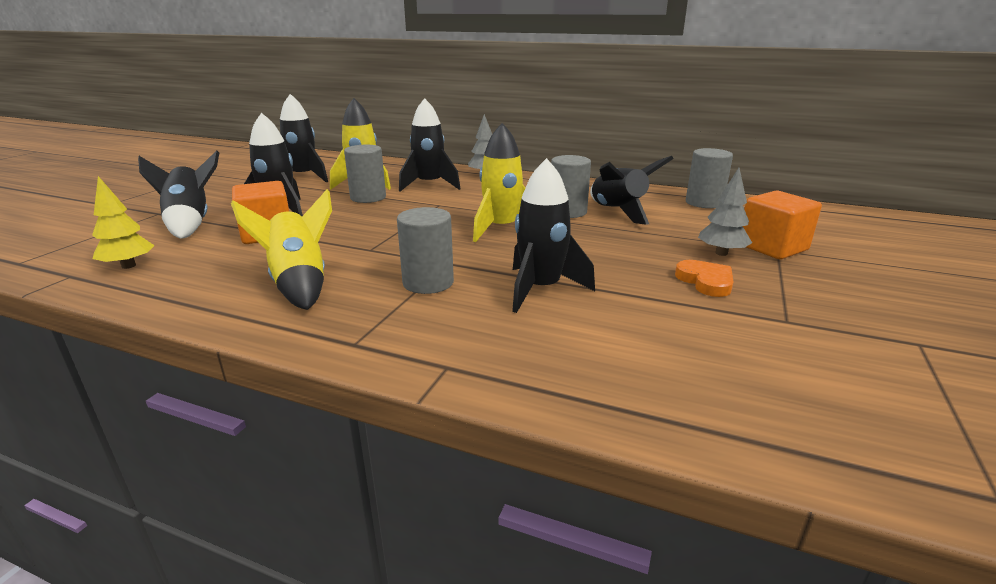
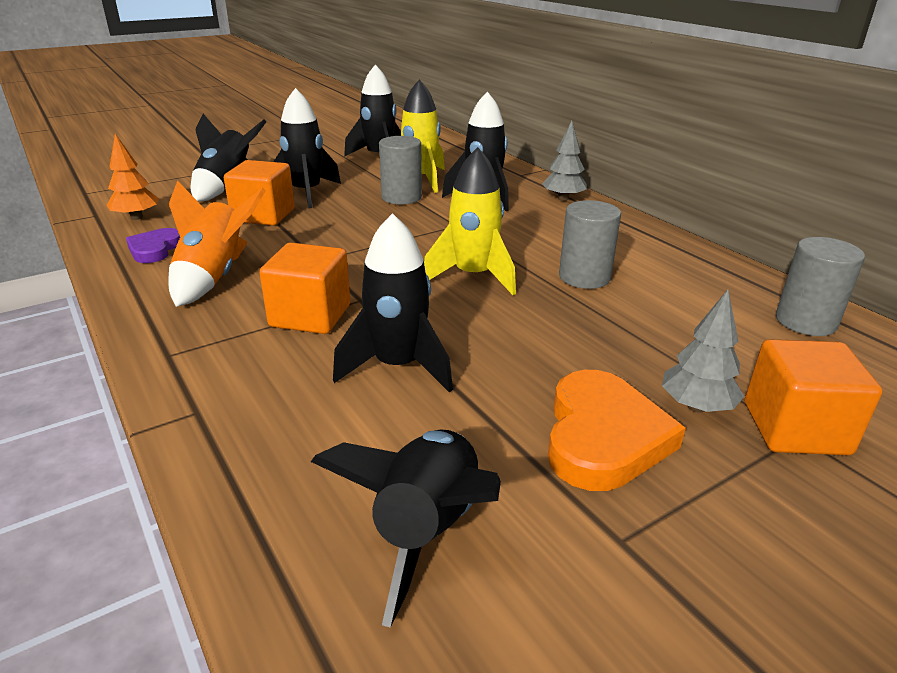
camera: 35 degrees right, 5 degrees up
(129, 266) = (137, 217): yellow tree -> orange tree
(198, 282) = (154, 249): none -> purple heart
(299, 284) = (214, 277): yellow rocket -> orange rocket
(428, 282) = (310, 316): grey cylinder -> orange cube
(618, 212) = (649, 297): black rocket -> black rocket (427, 530)
(705, 281) = (603, 437): orange heart -> orange heart, size x1.67

